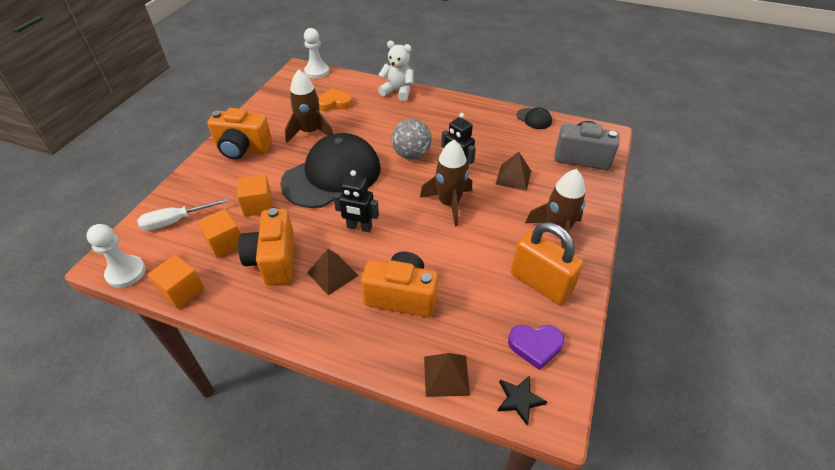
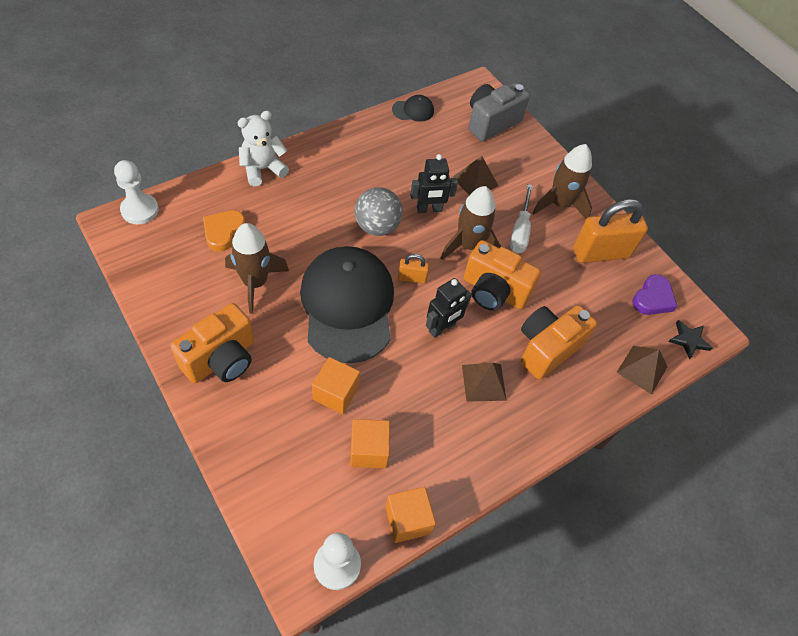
camera: 60 degrees left, 10 degrees up
(176, 221) = (292, 482): white screwdriver -> white screwdriver (520, 231)
(274, 260) = (429, 420): orange camera -> orange camera (494, 291)
(387, 191) = (412, 278): none -> orange padlock

